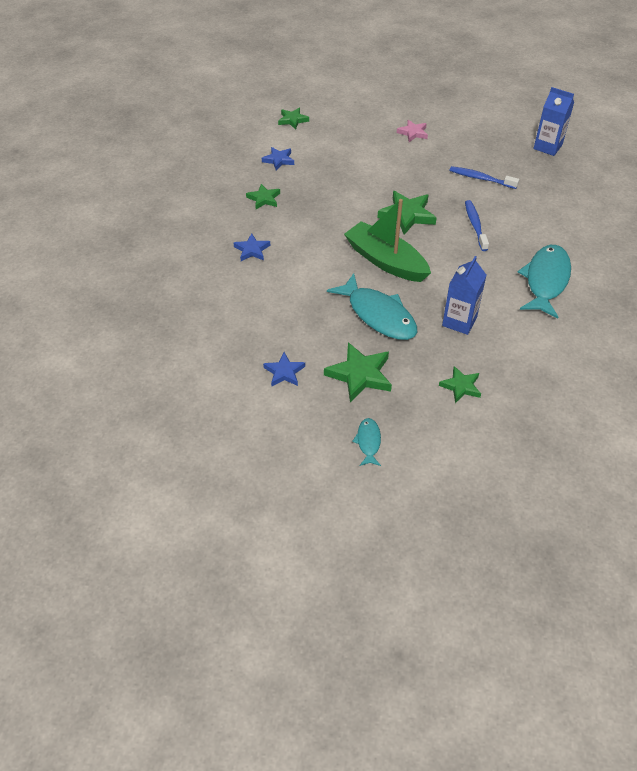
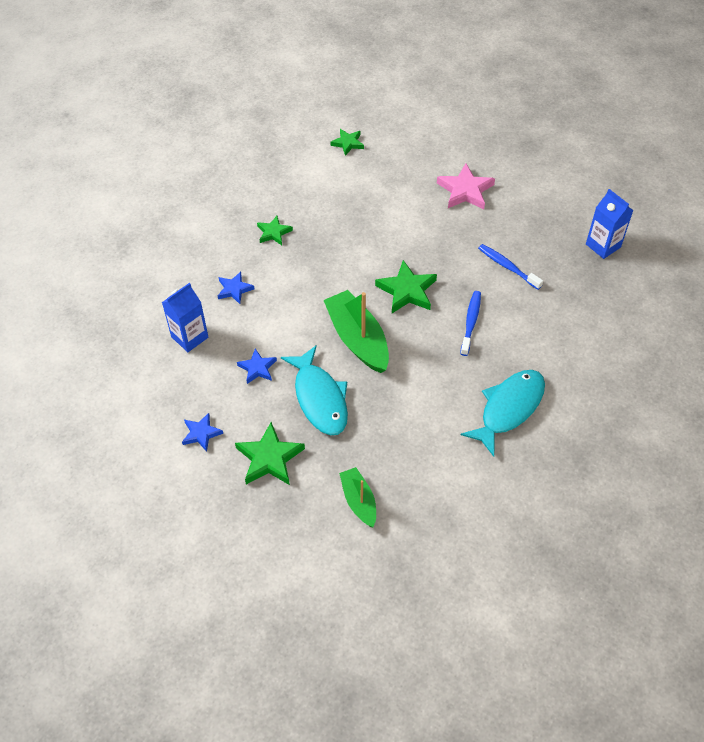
camera: 20 degrees right, 5 degrees up
(279, 160) = (310, 189): blue star -> blue star (257, 368)
(368, 442) = (242, 531): turquoise fish -> none
(413, 133) = (465, 190): pink star -> pink star, size x1.65
(459, 321) = (395, 429): blue carton -> blue carton (189, 337)
(461, 386) = (359, 501): green star -> green boat

